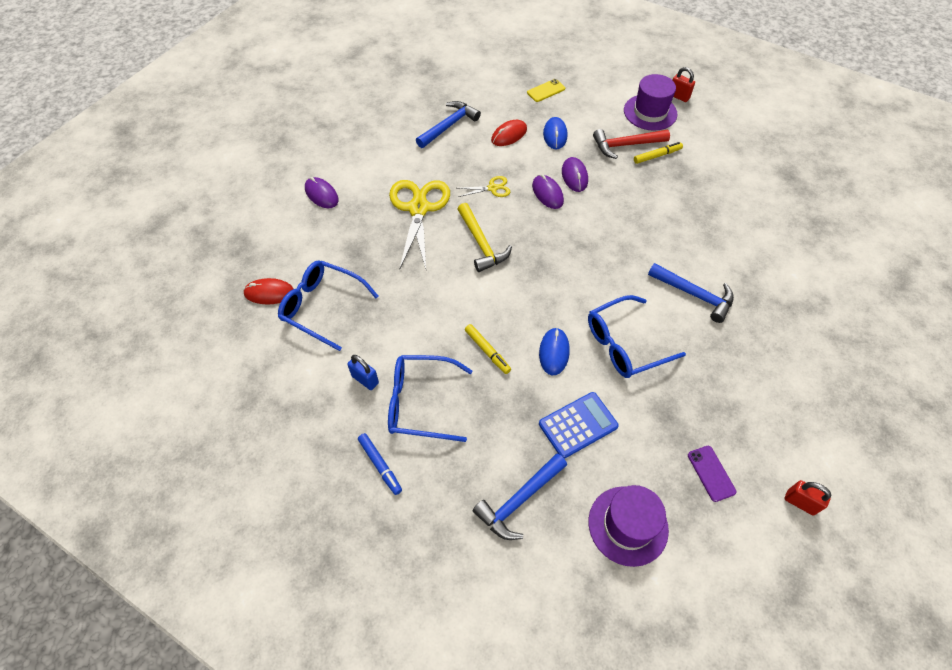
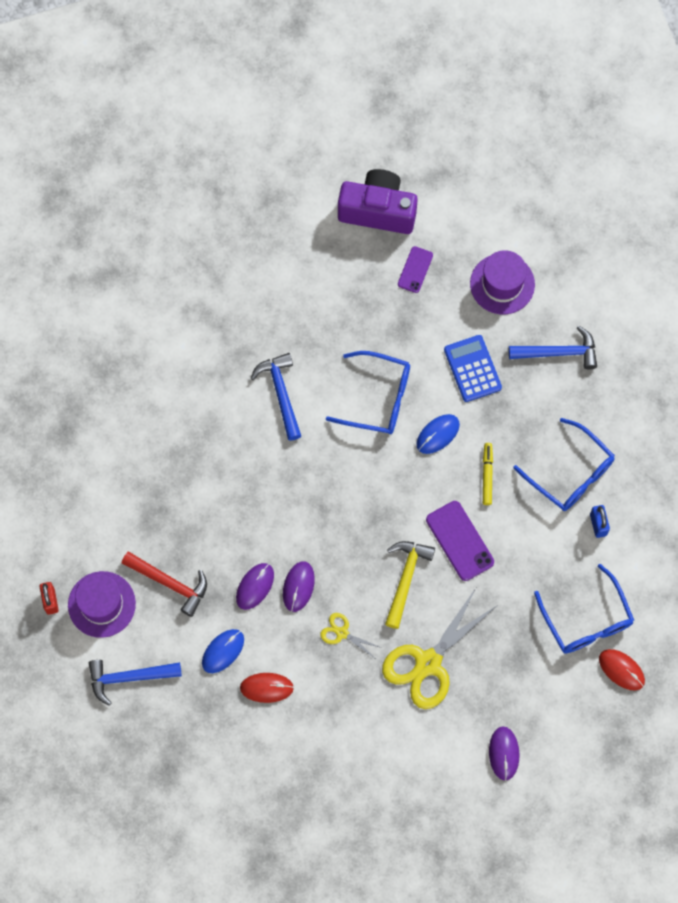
camera: 140 degrees left, 15 degrees up
(380, 465) = (634, 449): blue marker -> none
(449, 126) = (313, 749): blue hammer -> blue hammer (129, 678)
(465, 292) = (460, 541): none -> purple phone
(546, 91) = (172, 719): yellow phone -> none
(578, 425) = (472, 368): blue calculator -> blue calculator turned 60 degrees clockwise
(657, 156) = (155, 547): yellow marker -> none
(800, 502) = (378, 210): red padlock -> purple camera

